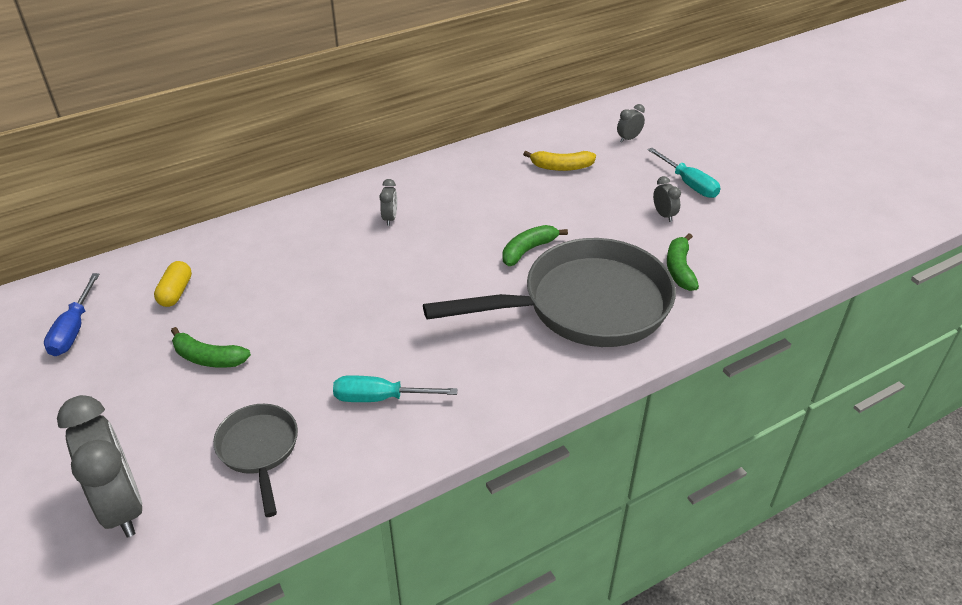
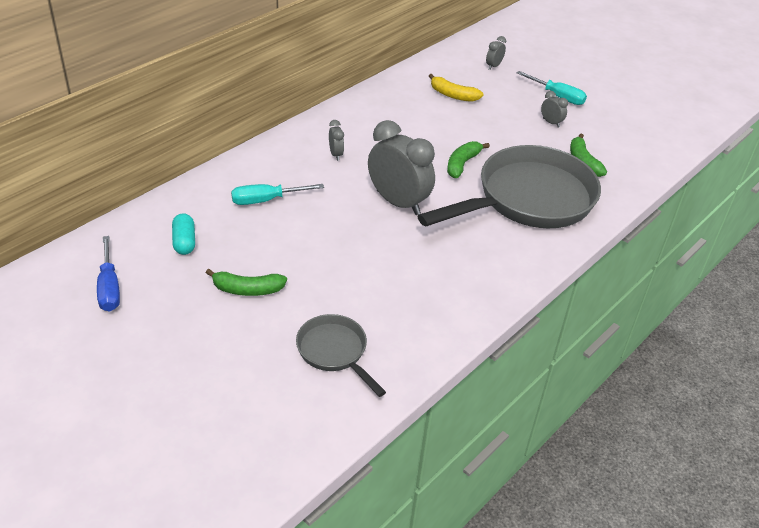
camera: 20 degrees left, 0 degrees up
(121, 506) = (245, 417): grey clock -> grey clock (398, 202)
(176, 292) = (184, 242): yellow capsule -> turquoise capsule
(380, 398) = (409, 295): turquoise screwdriver -> turquoise screwdriver (266, 200)
(561, 167) = (453, 95): yellow banana -> yellow banana turned 45 degrees clockwise

